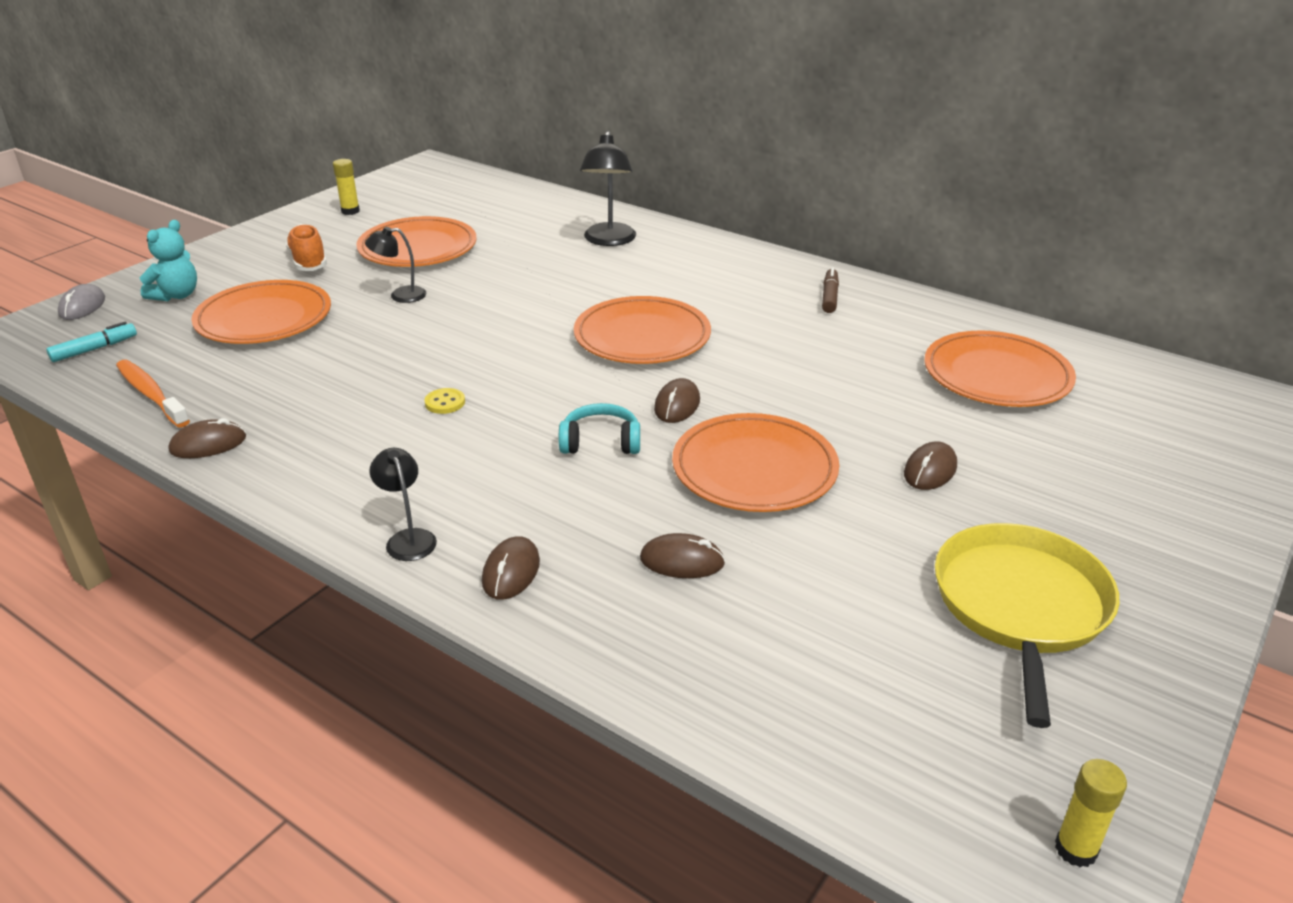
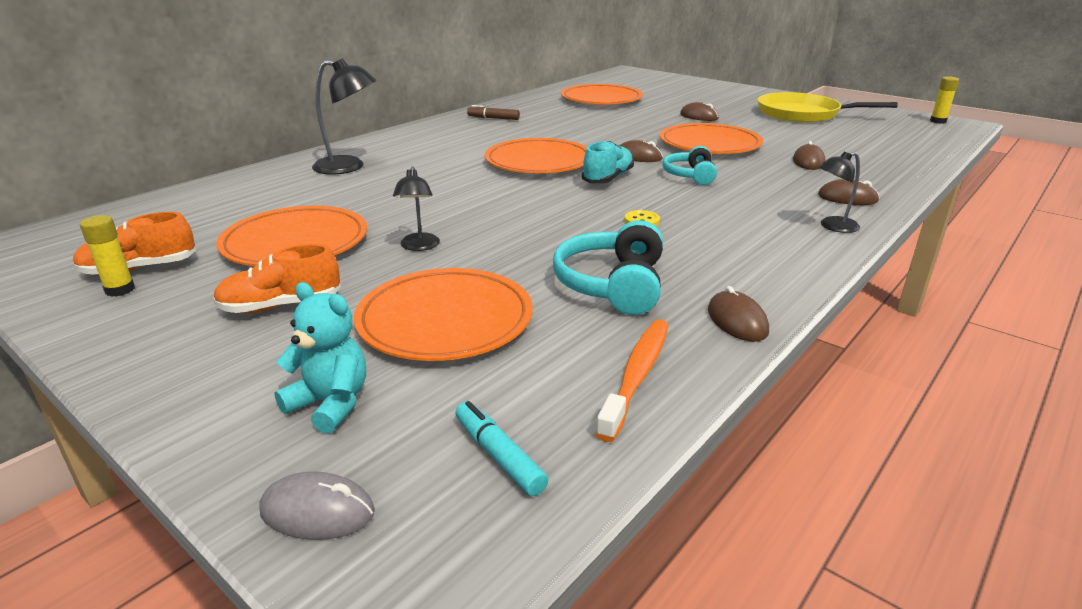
camera: 85 degrees left, 5 degrees down
(151, 394) = (636, 376): orange toothbrush -> orange toothbrush turned 150 degrees clockwise
(298, 385) = (612, 285): none -> turquoise headphones
(382, 209) = (140, 269): none -> orange shoe
(583, 382) = (607, 179): none -> turquoise shoe

